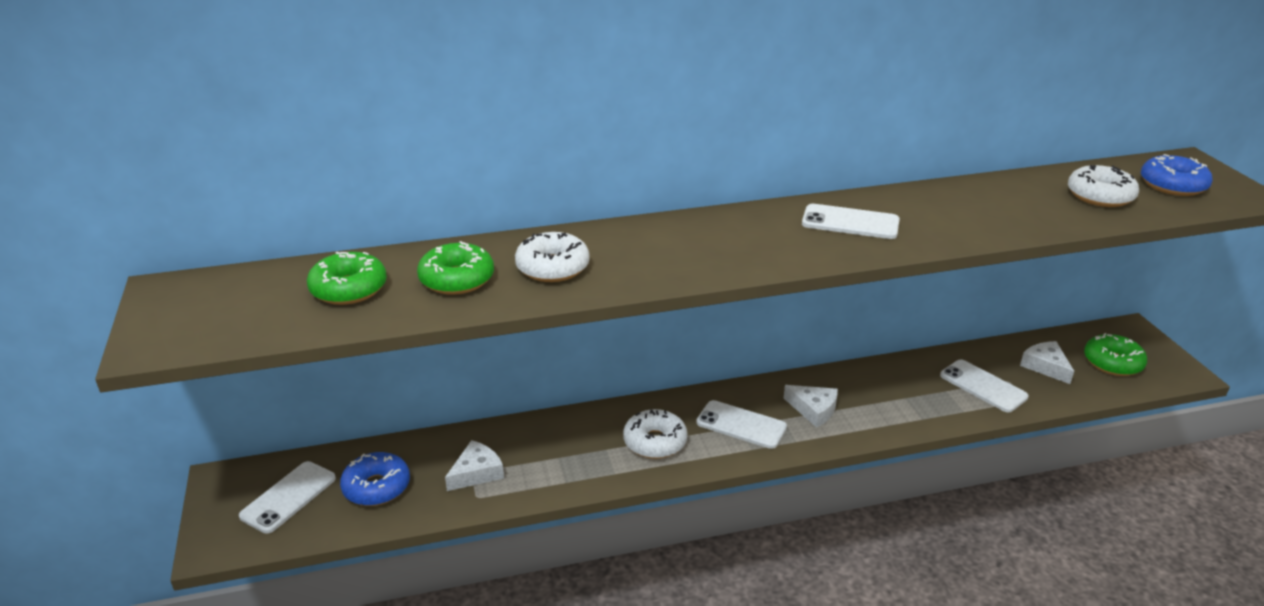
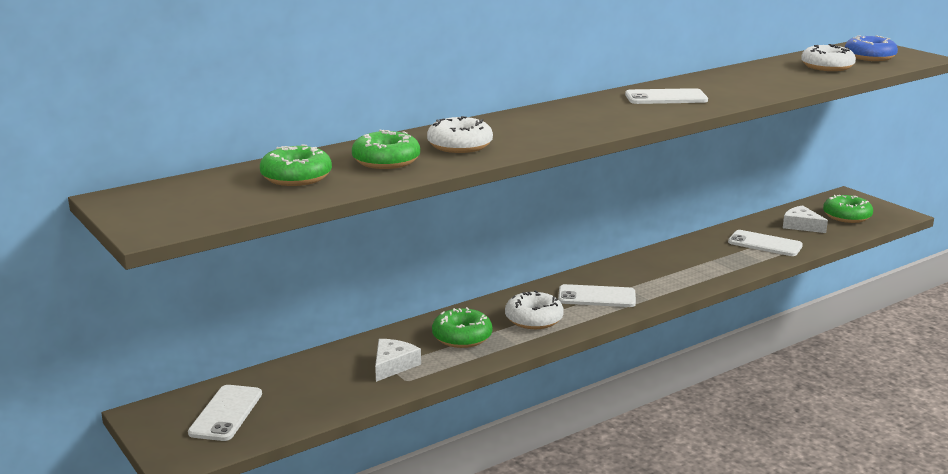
camera: 20 degrees left, 10 degrees down
(376, 487) = (307, 391): blue donut -> none
(567, 450) = (462, 337): none -> green donut
(813, 410) = (647, 278): white cheese -> none

